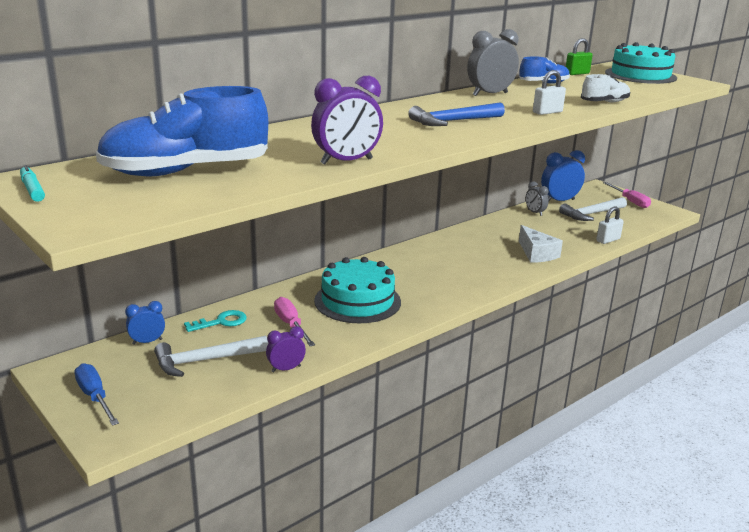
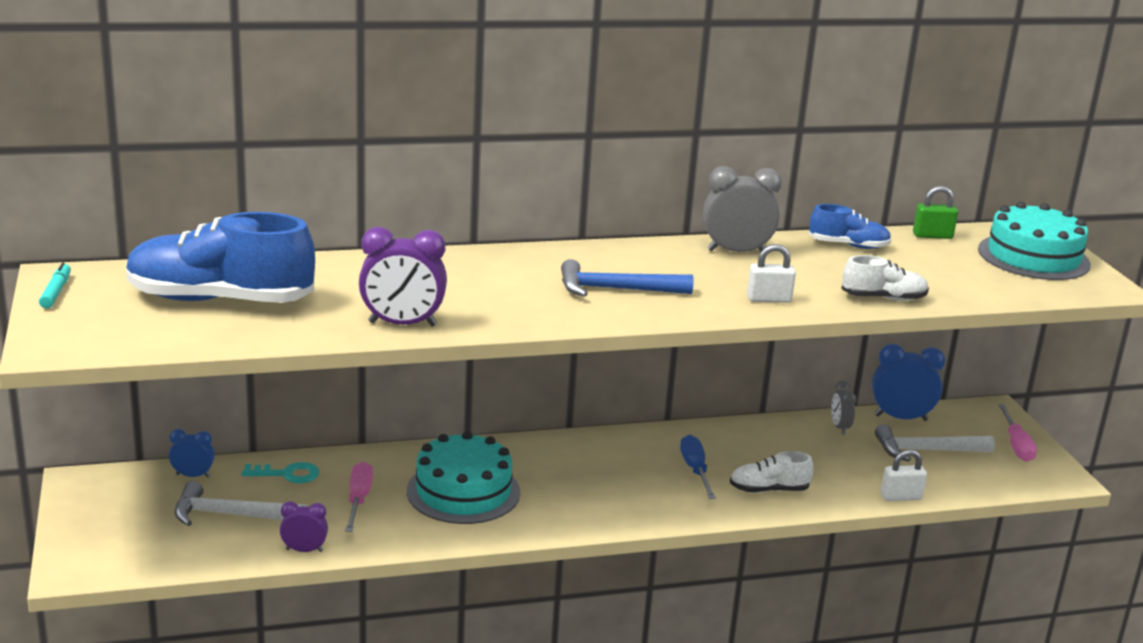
camera: 25 degrees right, 0 degrees up
(95, 397) = (94, 522): blue screwdriver -> blue screwdriver (695, 470)
(536, 253) = (768, 490): white cheese -> white shoe

